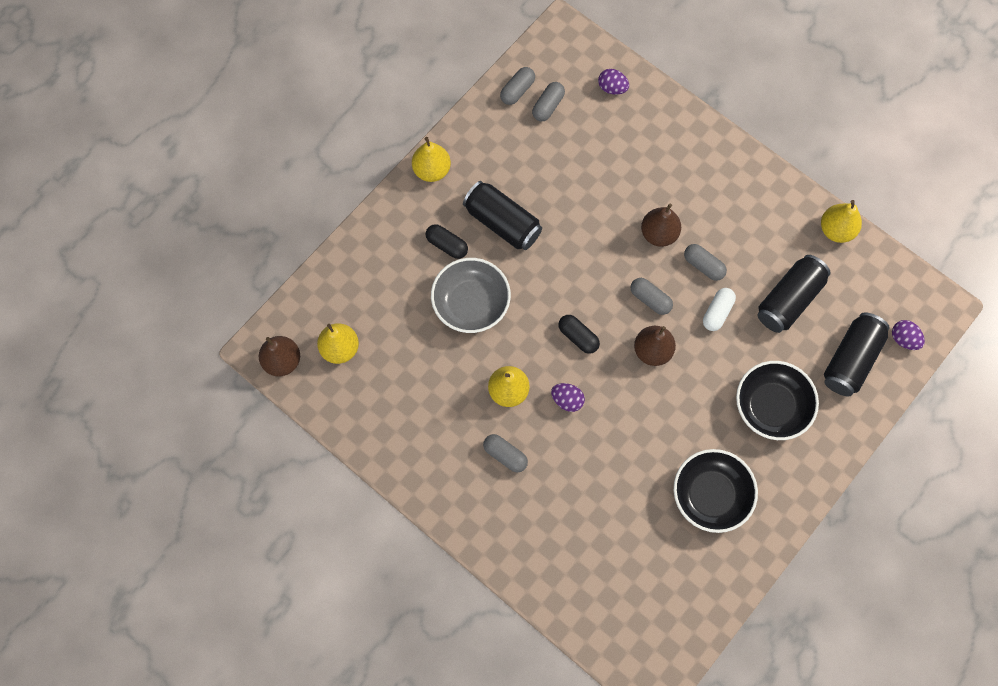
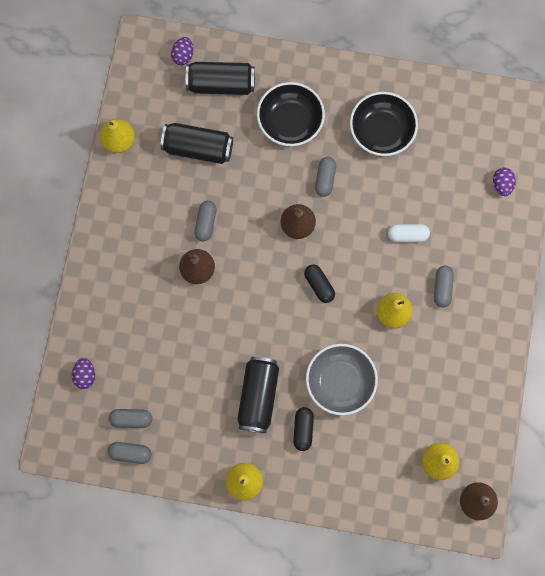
camera: 120 degrees left, 5 degrees up
(567, 400) = (373, 266): purple egg -> purple egg (502, 185)
(578, 337) = (319, 285): black capsule -> black capsule turned 45 degrees counterclockwise
(650, 299) = (257, 248): grey capsule -> grey capsule (325, 179)
(717, 312) = (238, 194): white capsule -> white capsule (407, 235)

